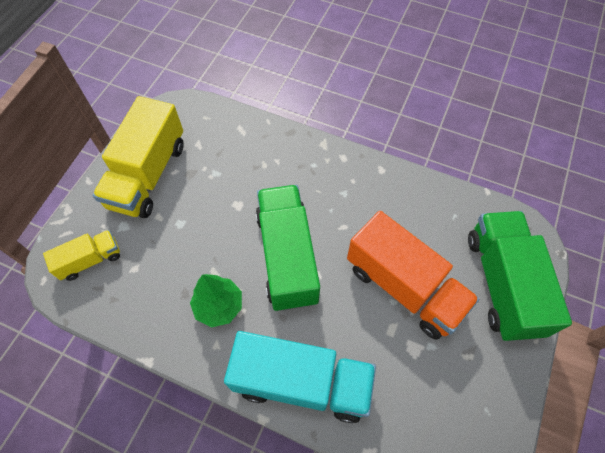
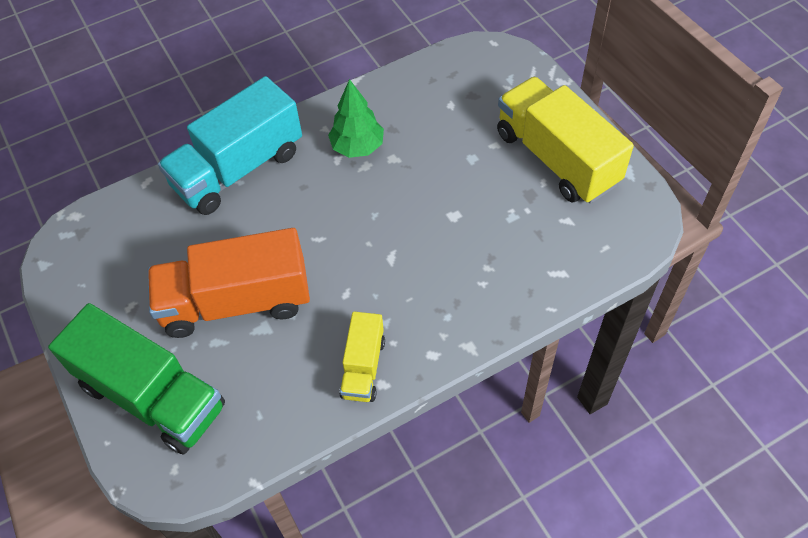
camera: 130 degrees right, 5 degrees down
(90, 260) = (487, 78): yellow truck -> yellow truck (363, 367)
(287, 257) = (357, 224): green truck -> none

